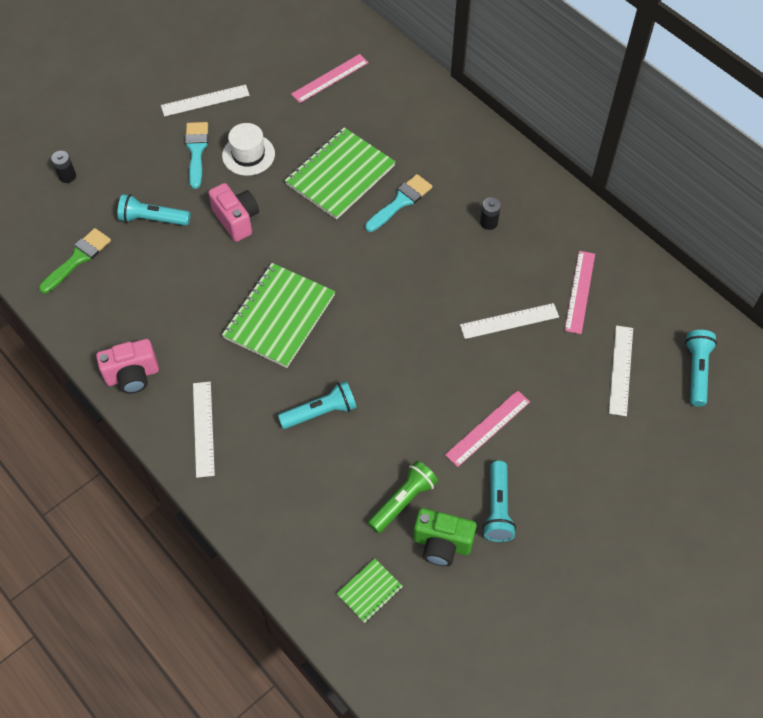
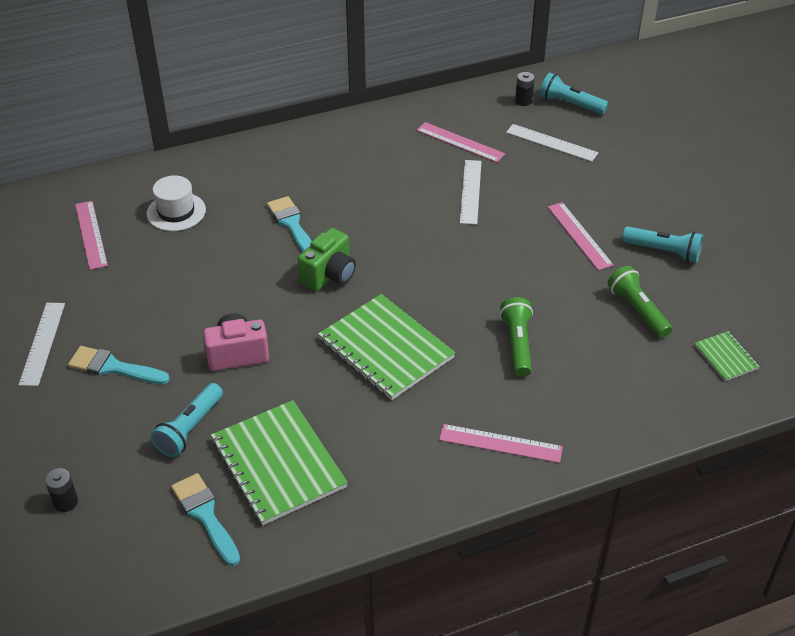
camera: 70 degrees left, 15 degrees down
(78, 258) = (205, 515): green brush -> turquoise brush
(132, 376) = (404, 493): pink camera -> none
(203, 428) = (500, 443): white ruler -> pink ruler
(248, 155) = (151, 324): white hat -> white hat (176, 212)
(321, 412) = (517, 344): turquoise flashlight -> green flashlight
(340, 175) = (229, 259): green notebook -> green notebook (278, 464)
(442, 544) = (690, 296): green camera -> green camera (329, 275)
(489, 222) = (353, 174): black battery -> black battery (523, 101)

